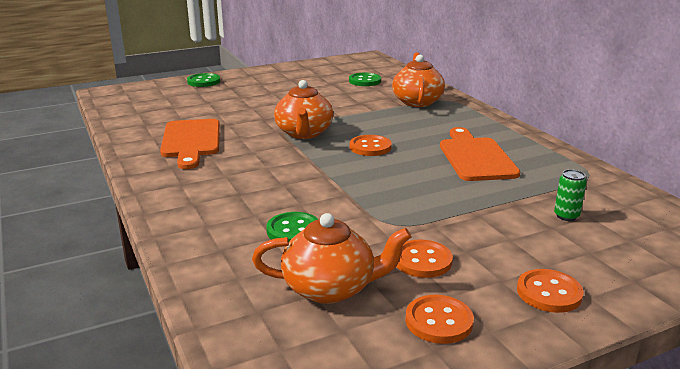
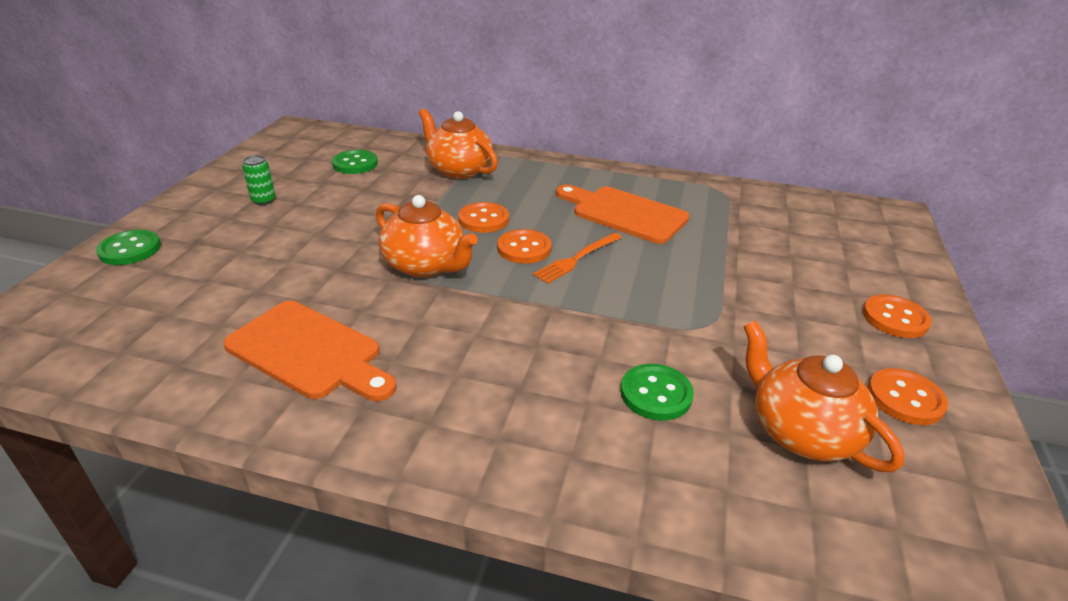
camera: 50 degrees left, 10 degrees up
(331, 288) = (801, 432): orange teapot -> orange teapot turned 75 degrees counterclockwise
(390, 163) = (577, 258): none -> orange fork
(422, 261) = (792, 349): orange button -> orange button (483, 219)
(566, 216) = (778, 239): green can -> green can (263, 200)

